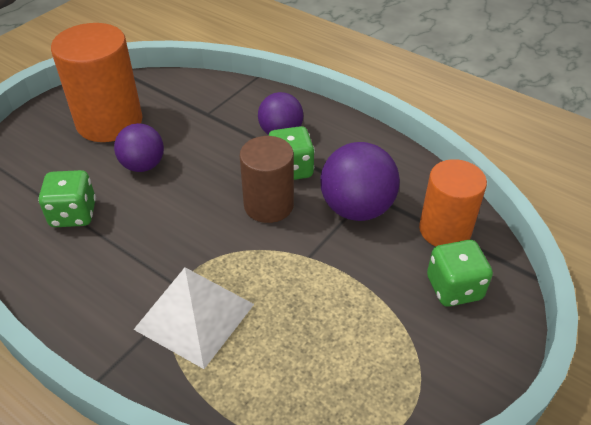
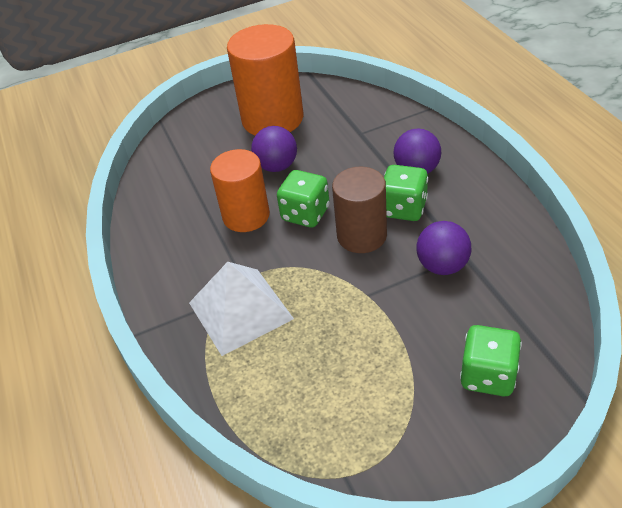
camera: 35 degrees right, 0 degrees up
(73, 214) = (199, 192): green dice -> green dice (305, 214)
(357, 208) = (442, 266): purple ball -> purple ball, size x0.67
(445, 230) = (519, 317): orange cylinder -> orange cylinder (246, 216)

